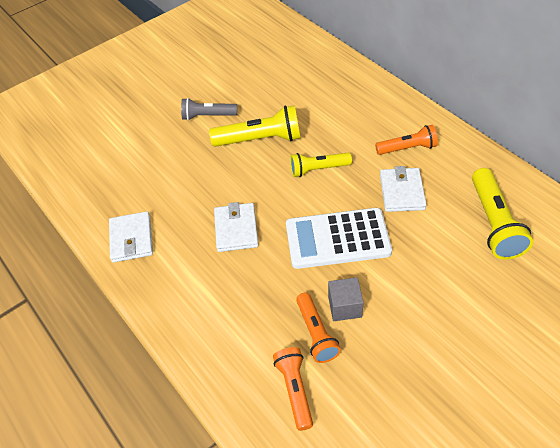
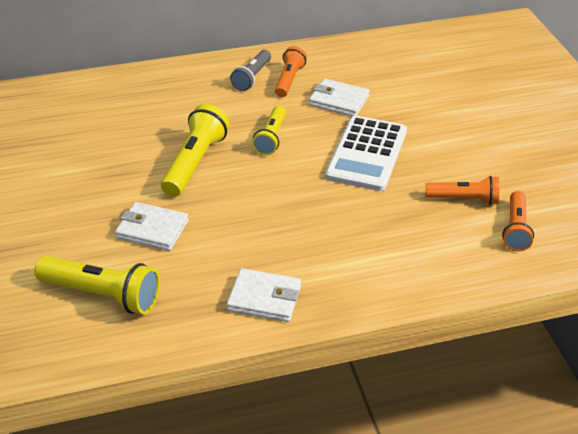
camera: 70 degrees left, 10 degrees down
(208, 116) = (120, 190): grey flashlight -> grey flashlight (252, 77)
(236, 229) = (309, 214): white wallet -> white wallet (152, 229)
(295, 390) = (515, 229): orange flashlight -> orange flashlight turned 90 degrees counterclockwise
(344, 306) = (445, 174): grey cube -> none
(494, 223) = (407, 69): yellow flashlight -> yellow flashlight (103, 295)

